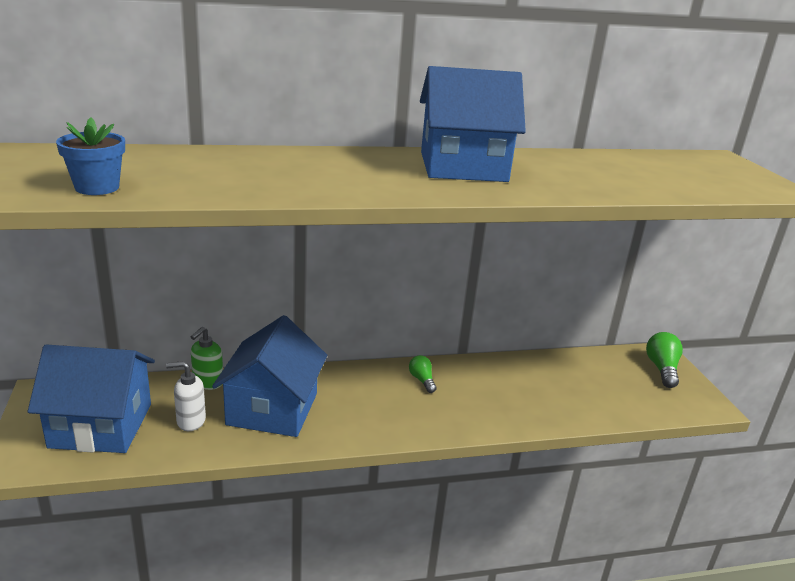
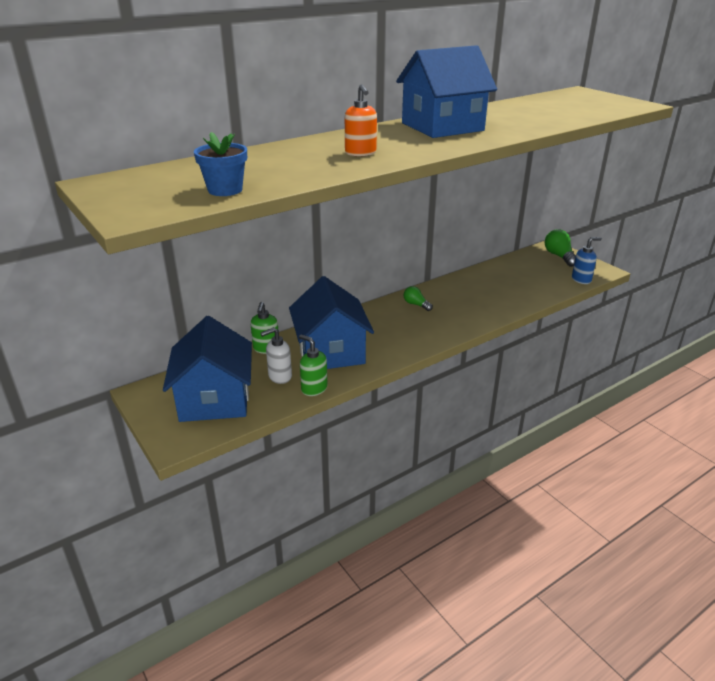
camera: 20 degrees left, 5 degrees up
(101, 425) = (214, 399): blue house -> blue house turned 75 degrees counterclockwise
(213, 449) = (314, 388): none -> green soap dispenser
(313, 178) = (360, 153): none -> orange soap dispenser
(668, 410) = (581, 279): none -> blue soap dispenser

